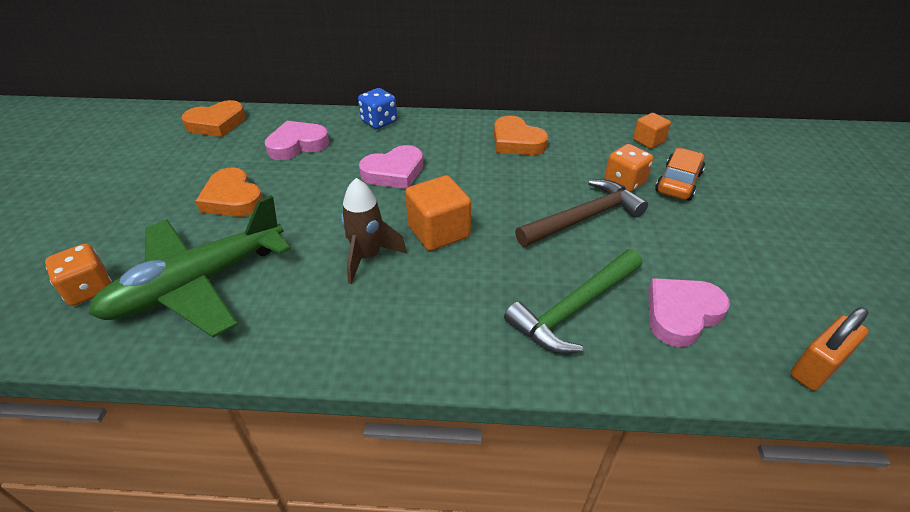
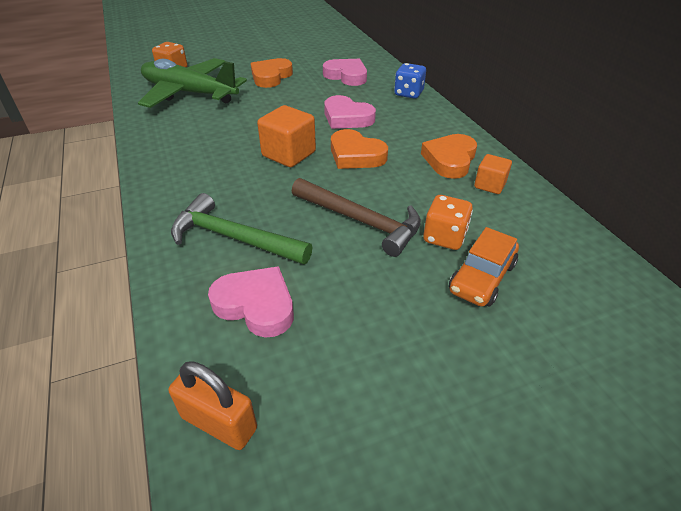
camera: 65 degrees right, 0 degrees up
(216, 123) = (344, 46): orange heart -> orange heart (356, 155)
(368, 257) = (243, 135): brown rocket -> none
(648, 141) = (548, 243): orange cube -> orange cube (489, 185)
(678, 182) = (482, 278): orange car -> orange car turned 120 degrees clockwise

